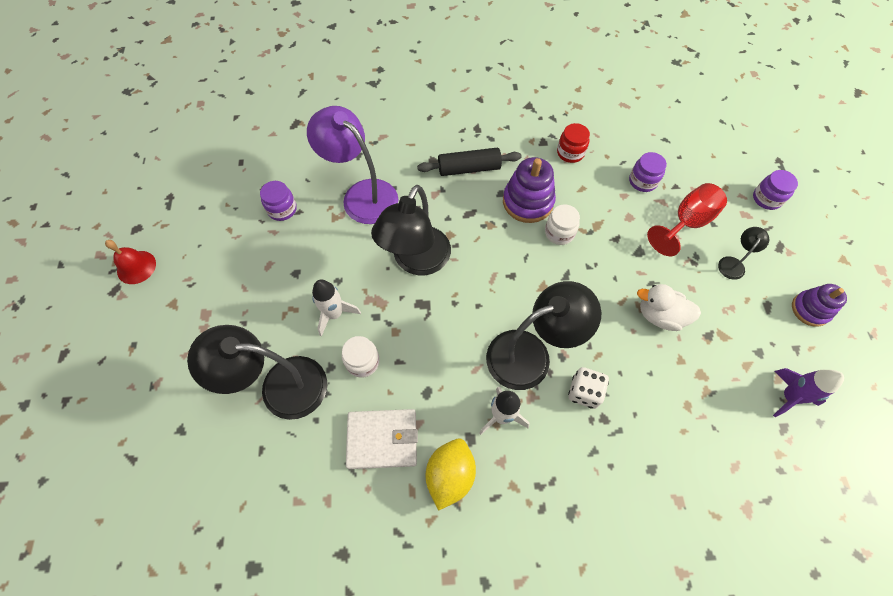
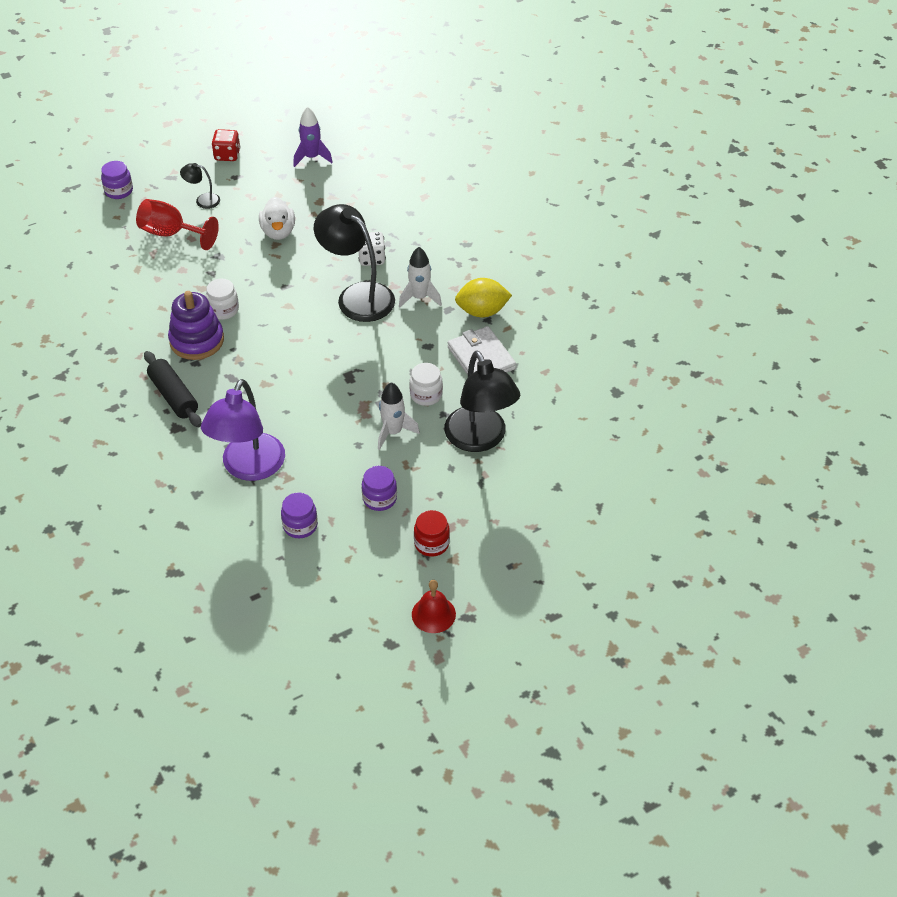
camera: 115 degrees left, 15 degrees down
(416, 261) = (306, 396): black lamp -> none
(570, 153) = (117, 327): red jar -> red jar (431, 543)
(642, 181) = (133, 270): purple jar -> purple jar (379, 498)
(810, 309) = (227, 155): purple stacking toy -> red dice

